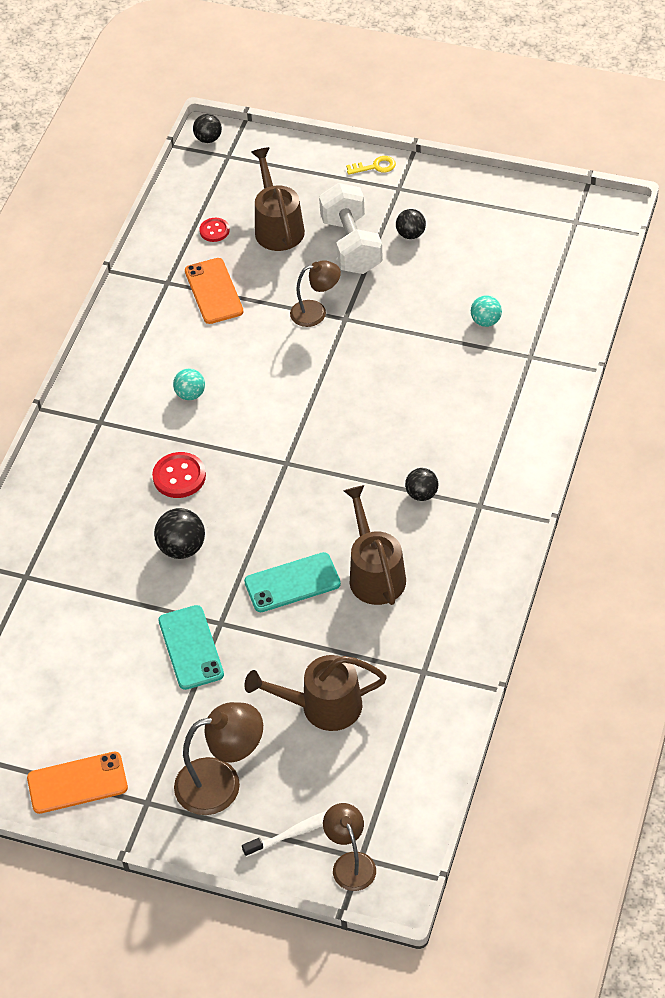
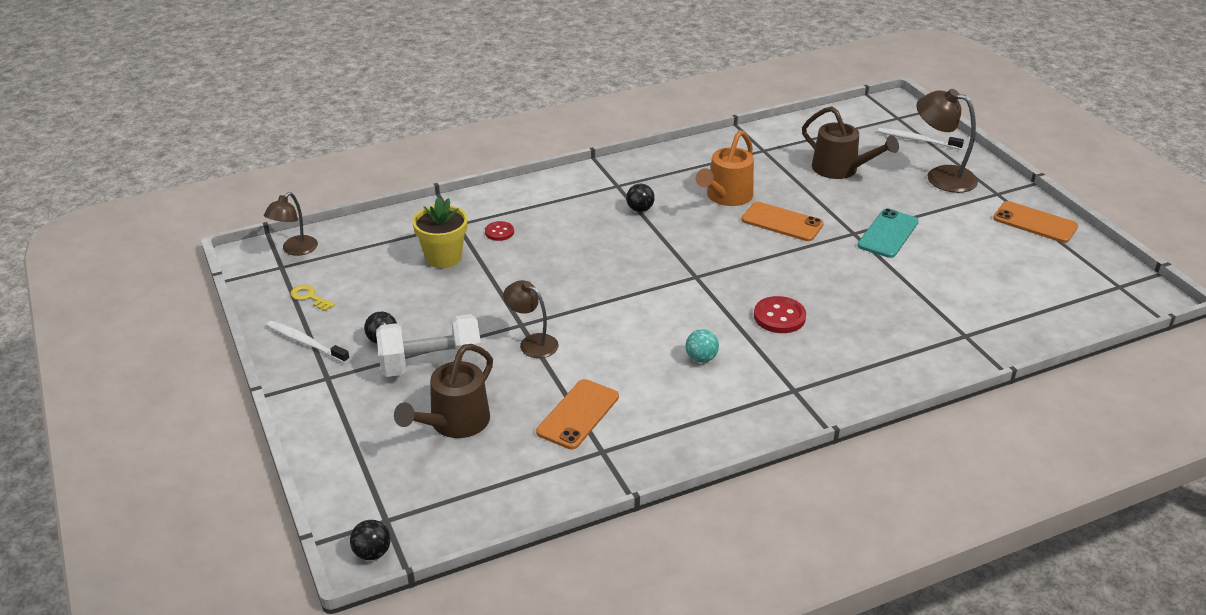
camera: 135 degrees left, 15 degrees down
(182, 548) = (830, 280): black ball -> none
(214, 231) = (503, 461): red button -> red button (499, 232)
(292, 583) = (782, 222): turquoise phone -> orange phone
(350, 863) = (905, 119): brown lamp -> brown lamp (295, 250)
(351, 245) = (431, 366): white dumbbell -> white dumbbell turned 45 degrees clockwise
(374, 573) = (726, 197): brown watering can -> orange watering can
(375, 166) = (309, 407): yellow key -> yellow key (309, 297)
(453, 194) = (305, 342): none -> white toothbrush
(486, 321) = (443, 257): turquoise ball -> yellow flower pot

